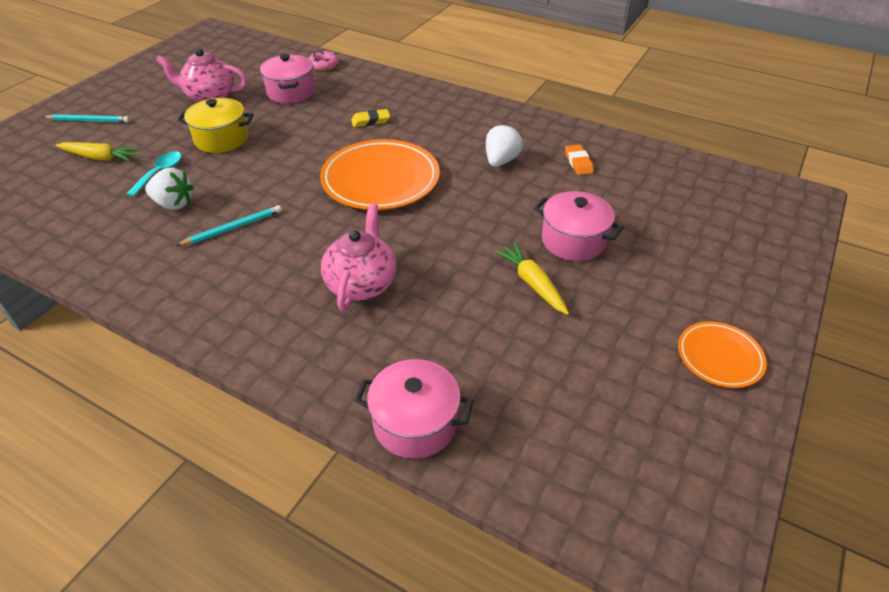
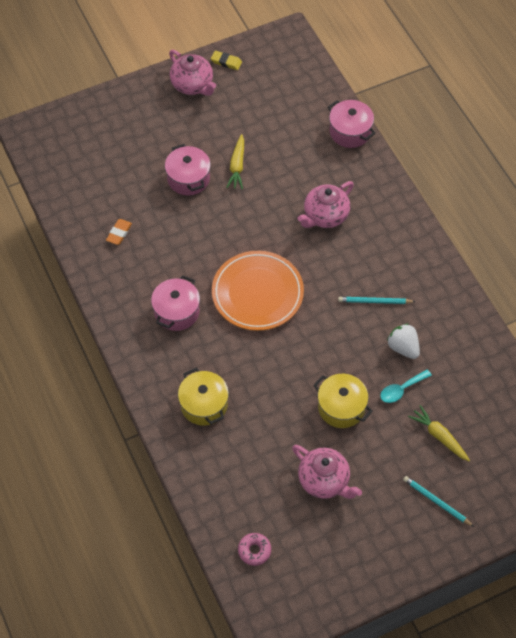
camera: 145 degrees left, 15 degrees up
(291, 92) = (254, 446): pink pot -> pink pot (176, 312)
(323, 65) = (200, 477): pink donut -> pink donut (254, 550)
(359, 96) = (204, 405): none -> yellow pot
(370, 121) = (218, 364): yellow eraser -> yellow eraser (226, 62)
(501, 161) = (166, 264): white strawberry -> none
(719, 357) = (193, 85): orange plate -> pink teapot

